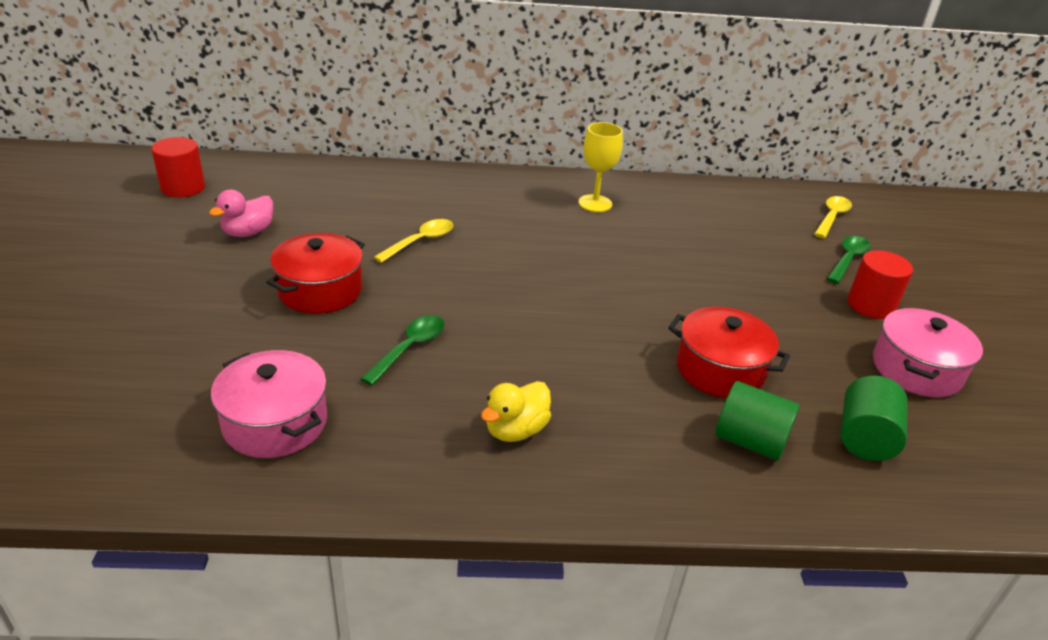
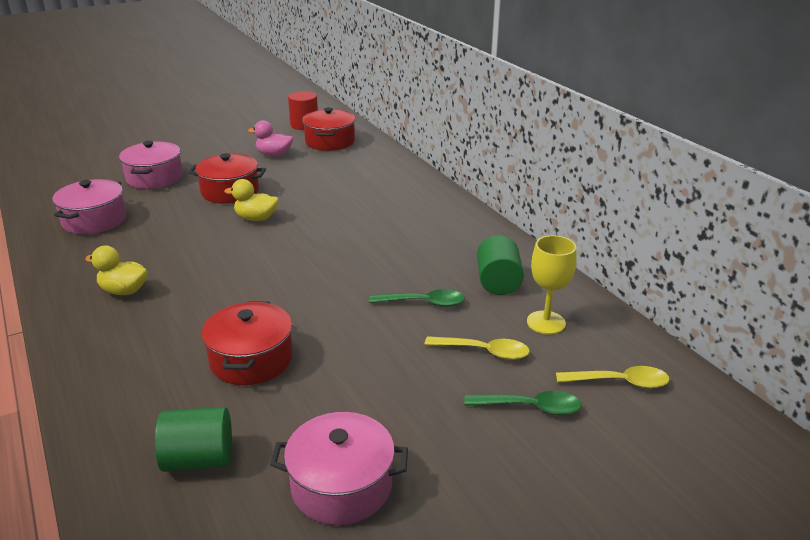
camera: 65 degrees right, 5 degrees down
(191, 339) = (155, 178): none -> pink pot
(264, 188) = (330, 142): none -> red pot
(410, 348) = (189, 234): green spoon -> green spoon (424, 303)
(418, 291) = (256, 218): none -> yellow duck
(420, 241) = (319, 201): yellow spoon -> yellow spoon (484, 352)
(595, 203) = (460, 246): yellow goblet -> yellow goblet (546, 322)
(750, 441) = (161, 392): green cylinder -> green cylinder (498, 282)
(871, 305) = (445, 437): red cylinder -> none

